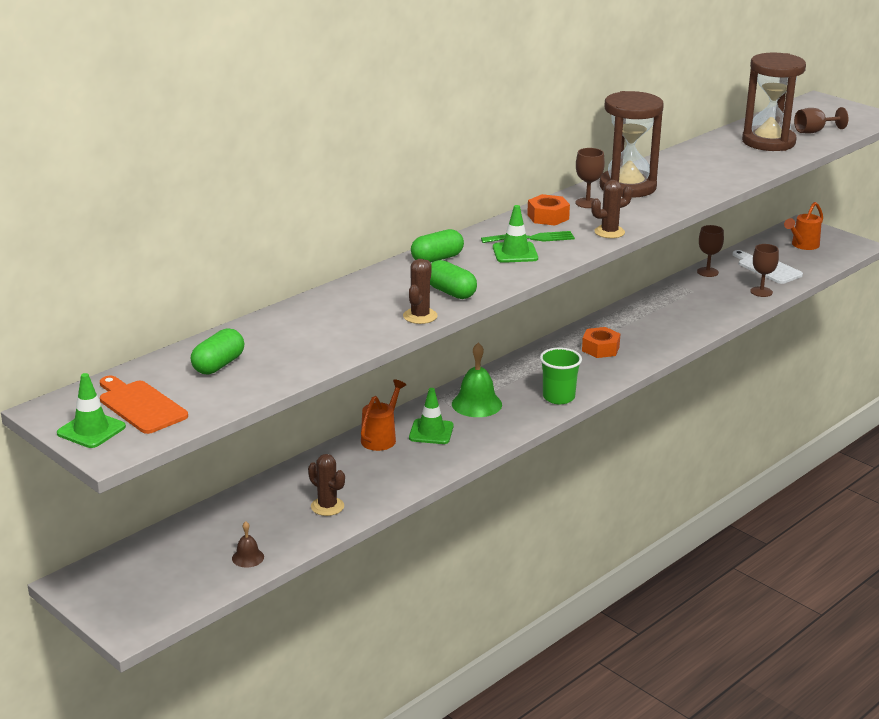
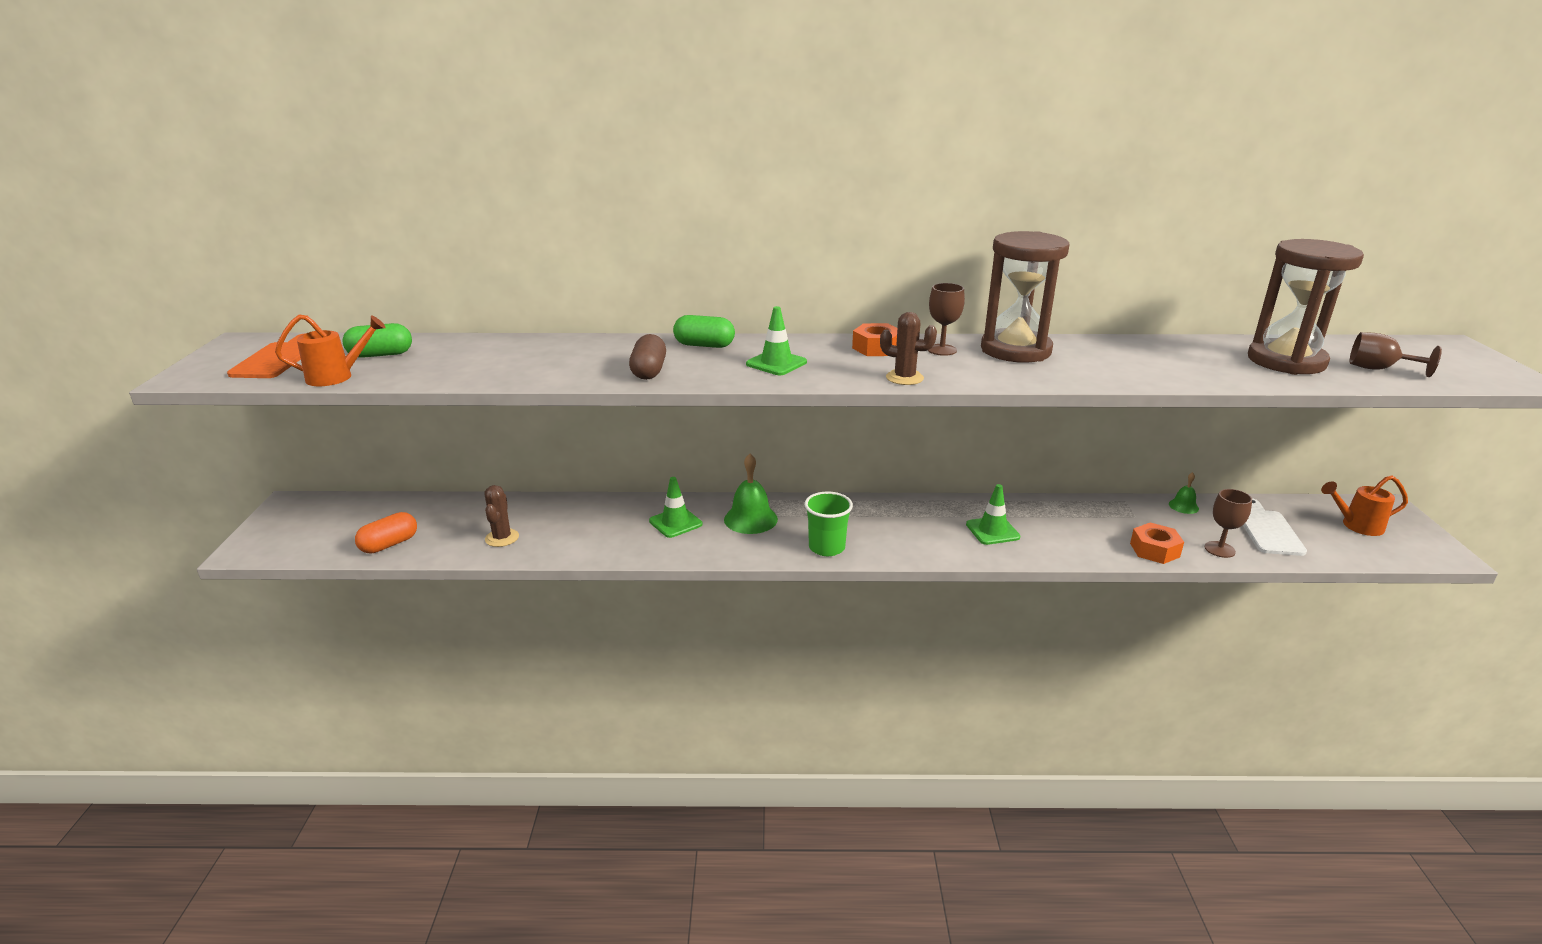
camera: 45 degrees right, 0 degrees up
(91, 430) = (216, 361): green traffic cone -> green traffic cone (992, 531)
(248, 557) = (389, 544): brown bell -> orange capsule
(381, 438) = (634, 508): orange watering can -> orange watering can (336, 377)
(420, 316) = (580, 378): brown cactus -> none
(451, 292) = (649, 371): green capsule -> brown capsule
(532, 238) = (820, 358): green fork -> none
(600, 348) = (943, 525): orange nut -> orange nut (1154, 550)
(707, 272) = (1183, 506): brown goblet -> green bell

